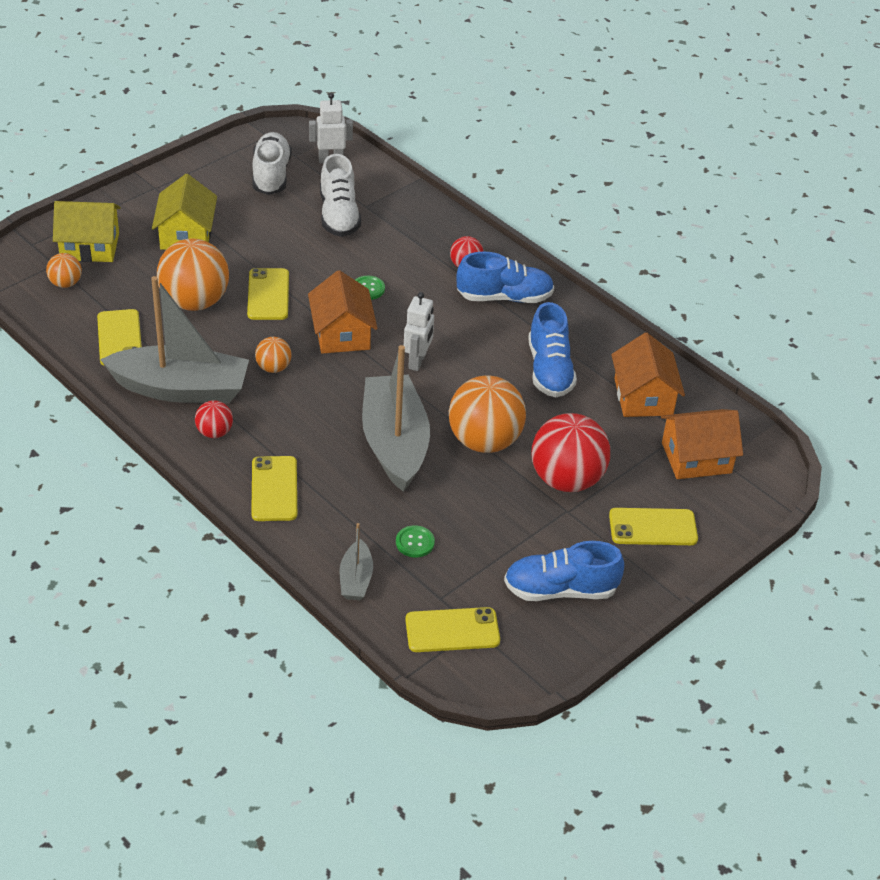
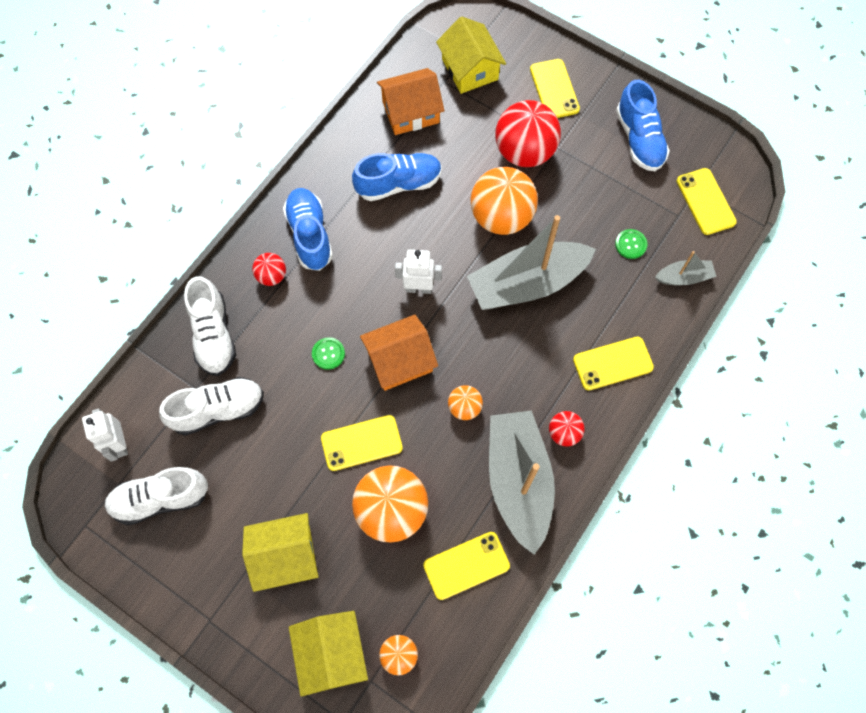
camera: 100 degrees left, 25 degrees up
(415, 222) = (213, 335): none -> white shoe
(696, 458) = (469, 69): orange house -> yellow house

